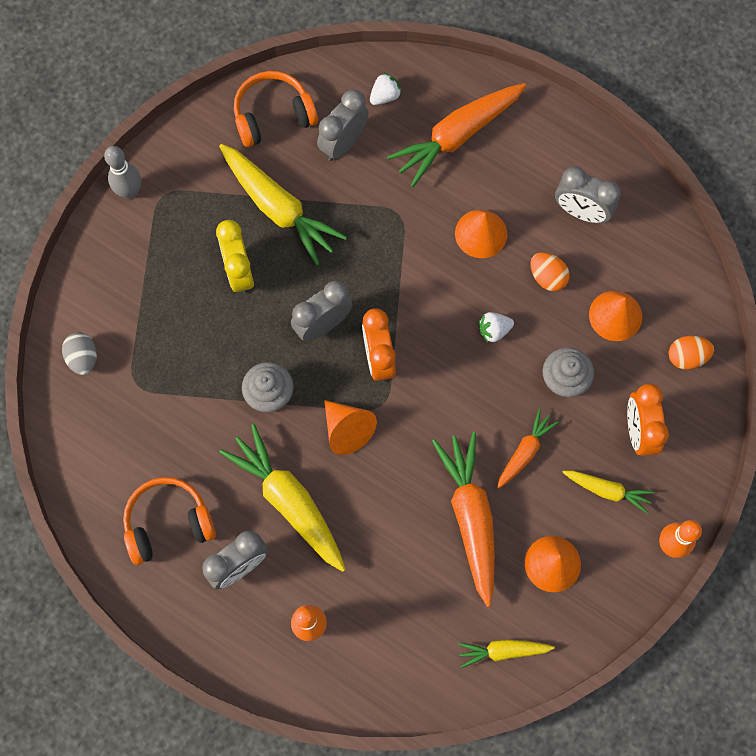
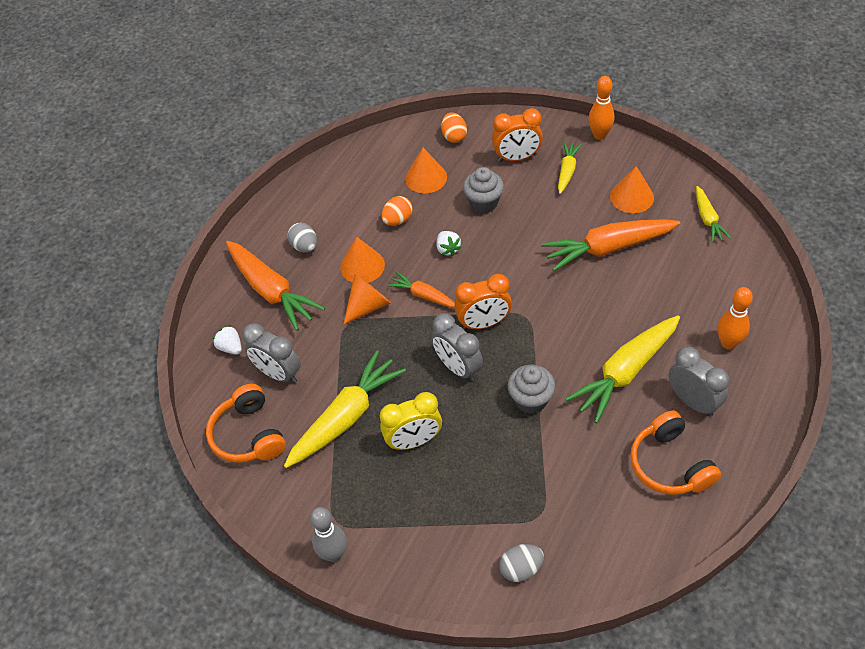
camera: 90 degrees left, 20 degrees down
(347, 429) = (552, 338): orange cone -> orange cone (368, 306)
(518, 172) = (305, 247): none -> grey egg
(525, 451) = (546, 221): orange carrot -> orange carrot (423, 295)
(581, 212) = (339, 205): grey clock -> none

